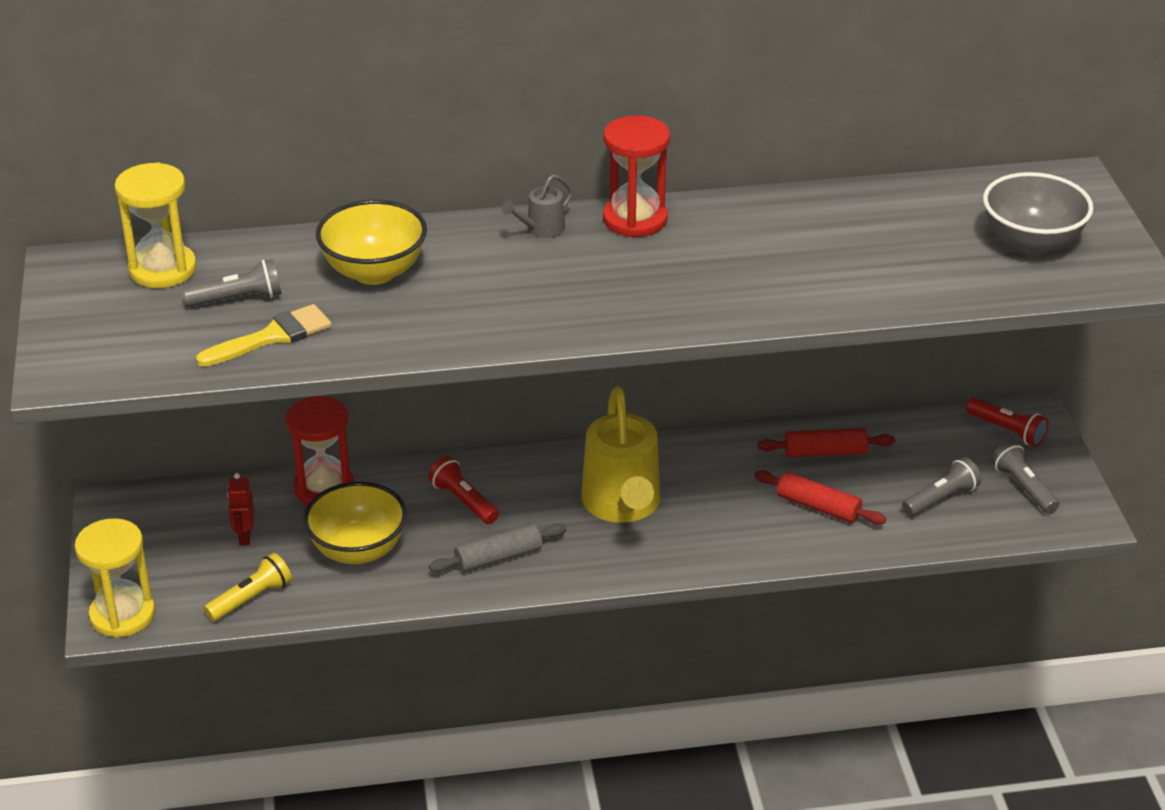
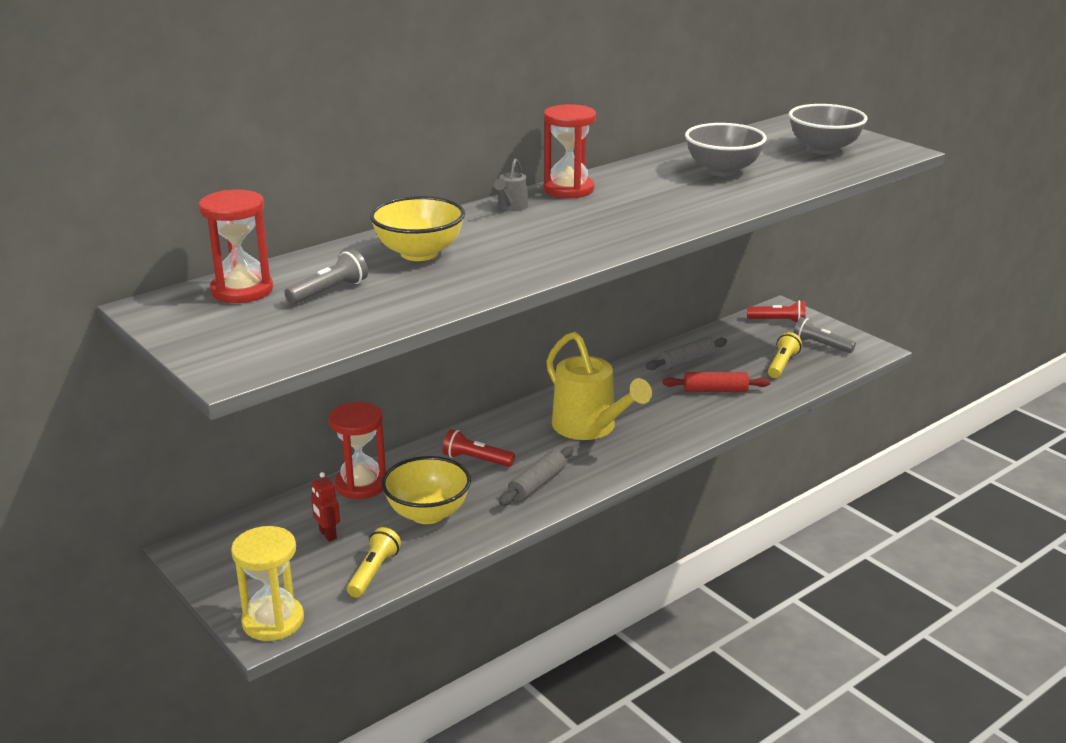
camera: 30 degrees left, 10 degrees down
(163, 269) = (242, 290): yellow hourglass -> red hourglass
(272, 336) = (387, 304): yellow brush -> none
(825, 452) = (686, 362): red rolling pin -> grey rolling pin
(852, 243) = (722, 171): none -> grey bowl
(941, 499) = (782, 364): grey flashlight -> yellow flashlight

